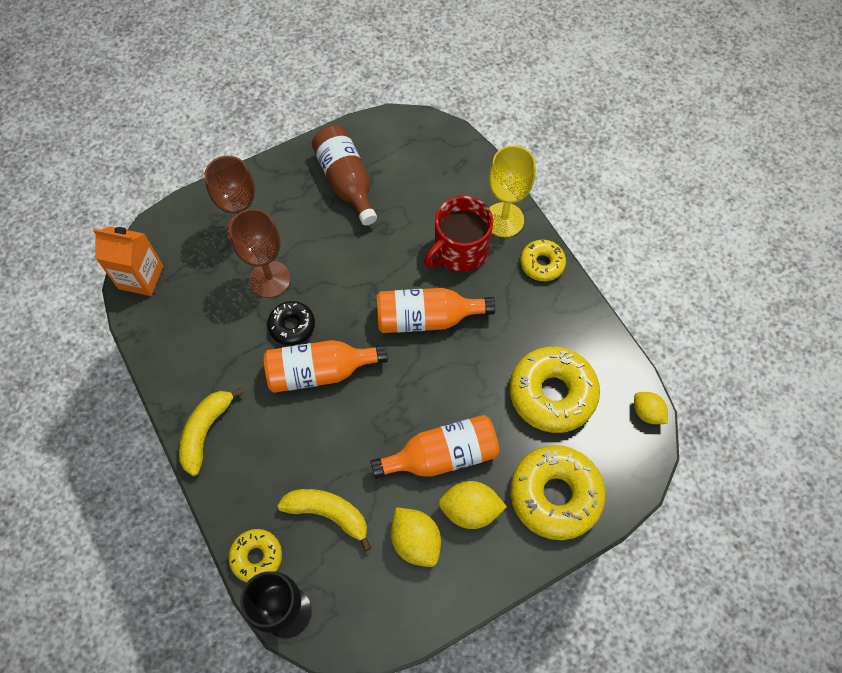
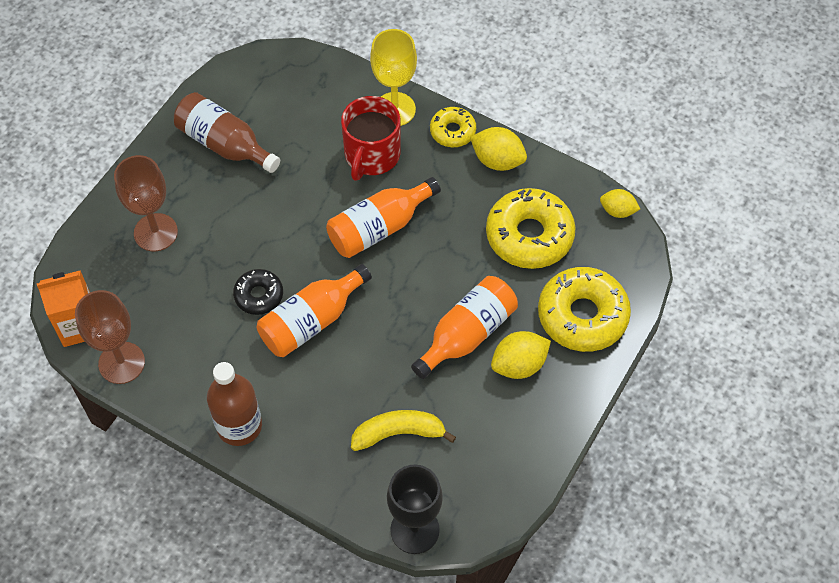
camera: 30 degrees left, 5 degrees down
(206, 432) = (239, 426): yellow banana -> brown bottle
(256, 557) = (358, 502): yellow donut -> none
(270, 279) = (209, 265): brown goblet -> brown goblet (121, 363)
(415, 541) = (488, 414): yellow lemon -> yellow lemon (497, 160)

